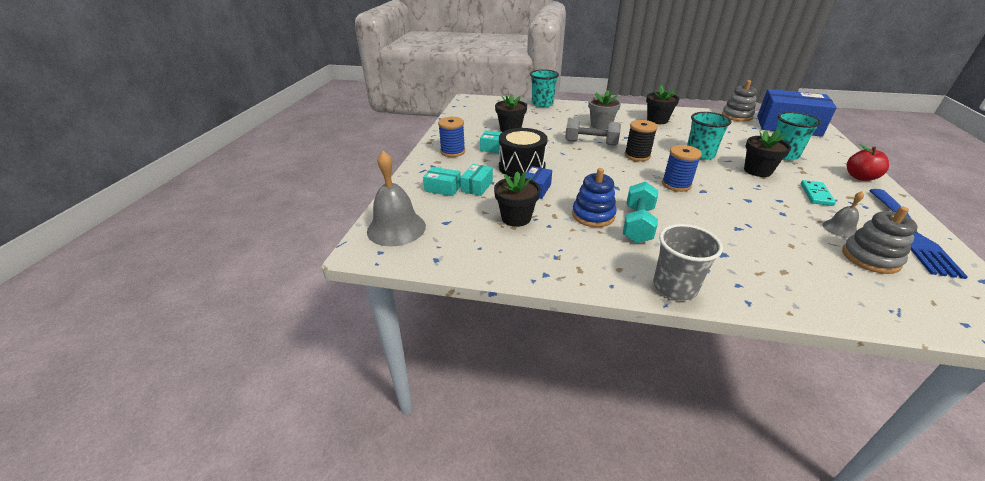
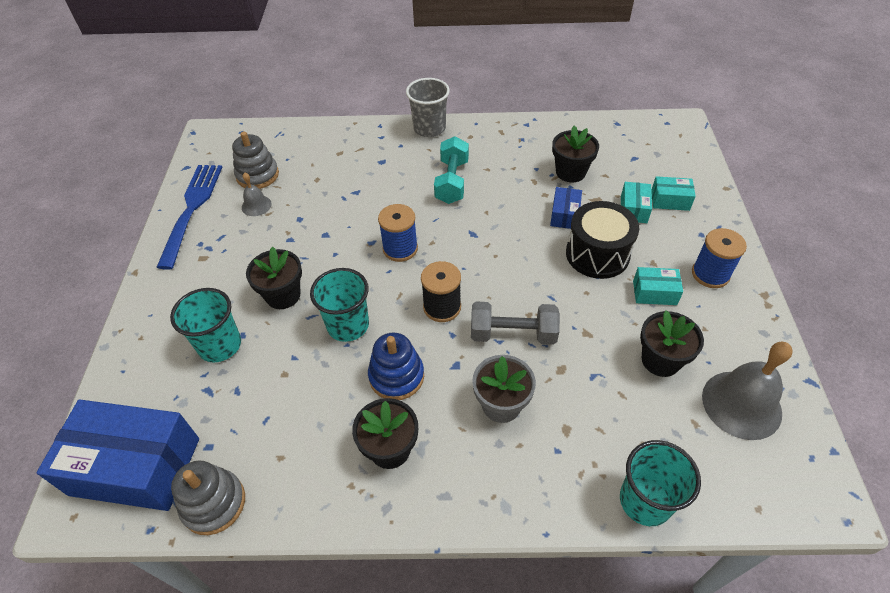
camera: 170 degrees right, 15 degrees up
(396, 228) = (674, 145): grey bell -> grey bell (741, 404)
(593, 215) = (496, 186): blue stacking toy -> blue stacking toy (396, 376)
(816, 194) = (240, 255): turquoise domino -> none
(860, 177) = (154, 301): red apple -> none

